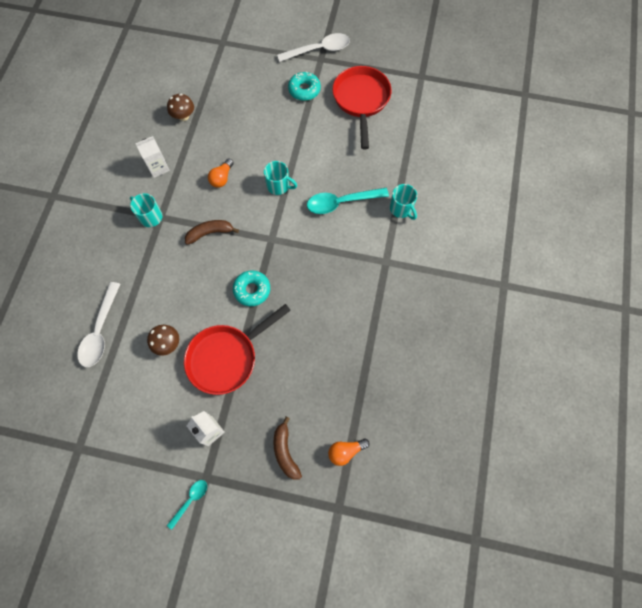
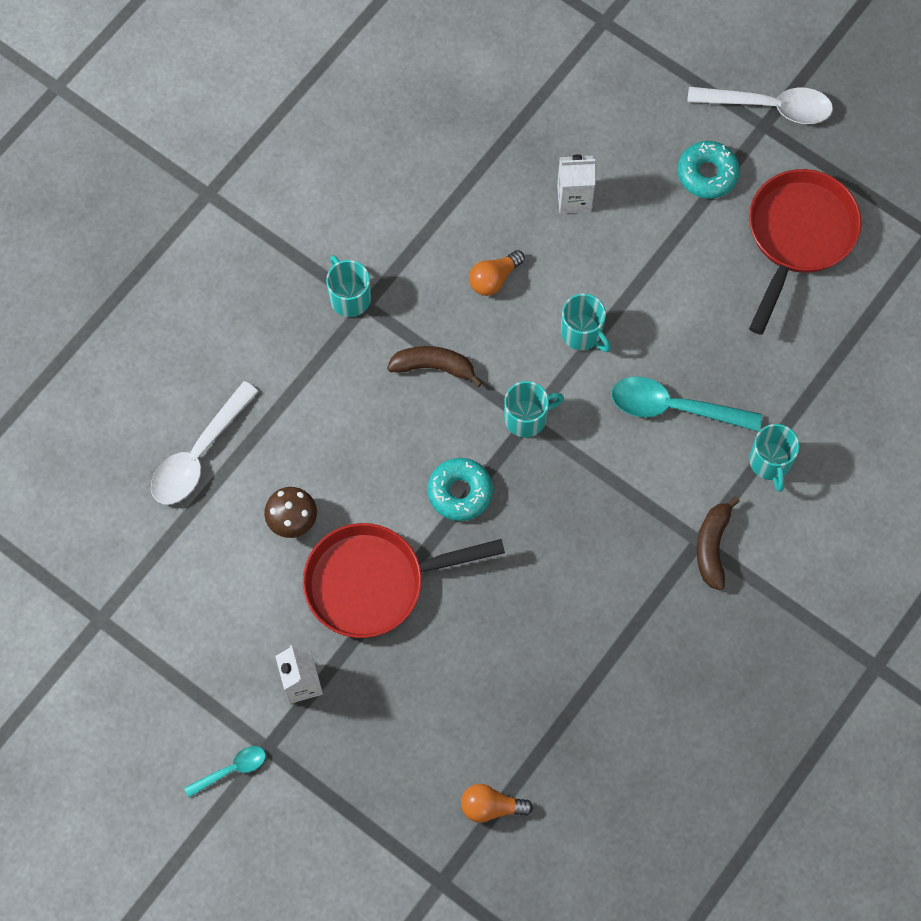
camera: 25 degrees right, 0 degrees up
(158, 167) = (396, 215): white carton -> white carton (574, 198)
(184, 116) = (477, 138): brown mushroom -> none
(270, 238) = (527, 418): none -> turquoise mug
(285, 451) = (400, 764): brown banana -> brown banana (712, 546)

